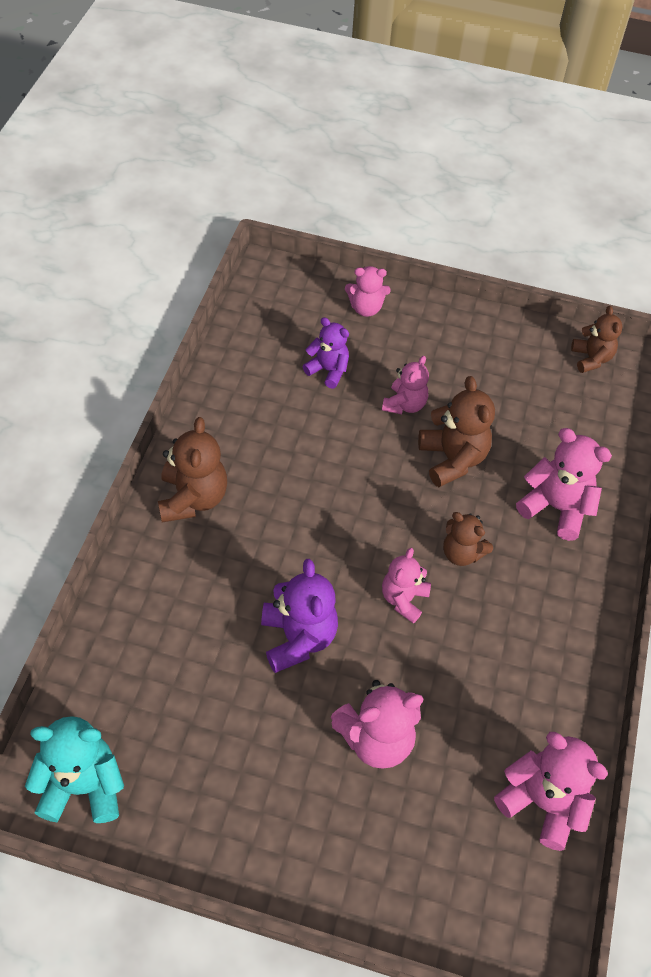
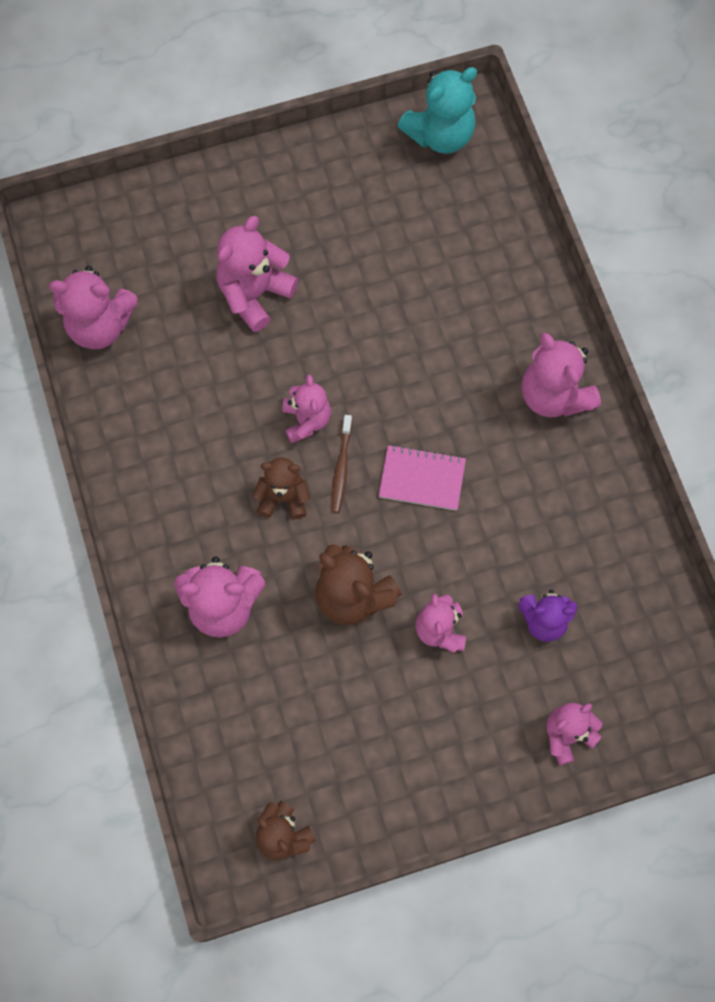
camera: 150 degrees right, 15 degrees up
(193, 498) = (554, 395): brown teddy bear -> pink teddy bear
(298, 638) = (370, 332): purple teddy bear -> none
(343, 502) = (422, 479): none -> pink notebook
(400, 547) = (341, 468): none -> brown toothbrush

